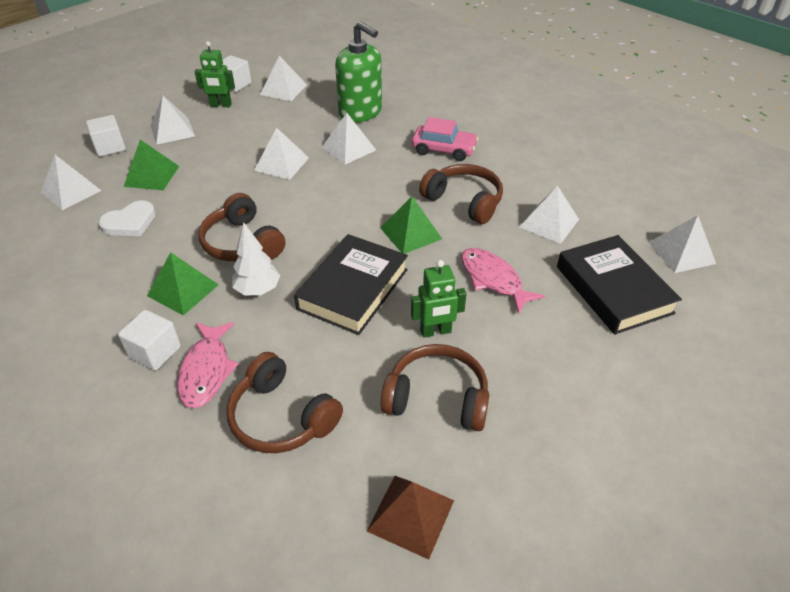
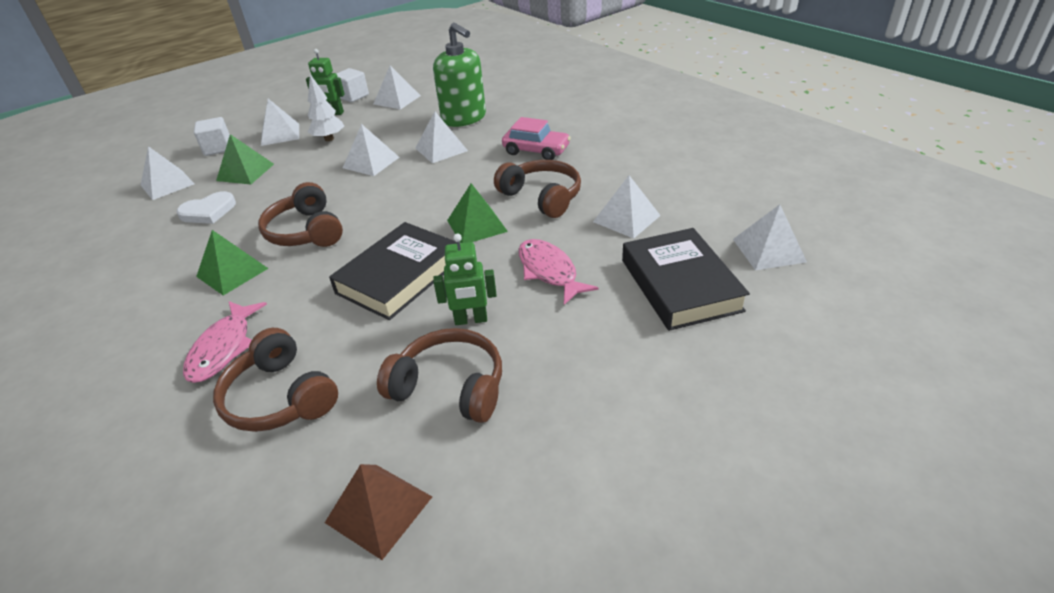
camera: 10 degrees right, 5 degrees down
(155, 352) = (182, 328): white cube -> none
(258, 290) = (304, 274): white tree -> white tree (329, 139)

